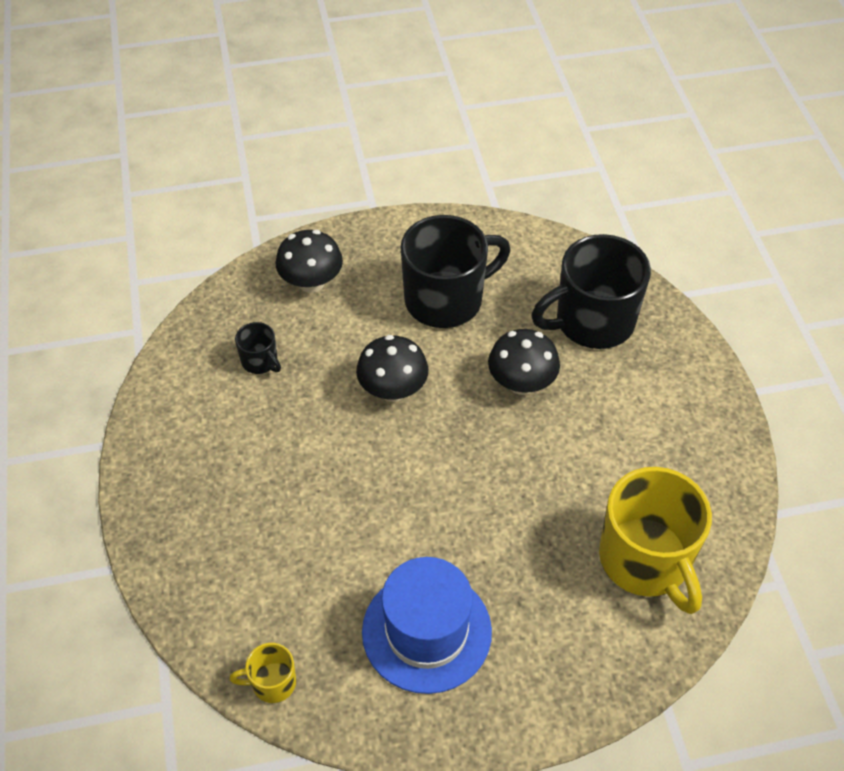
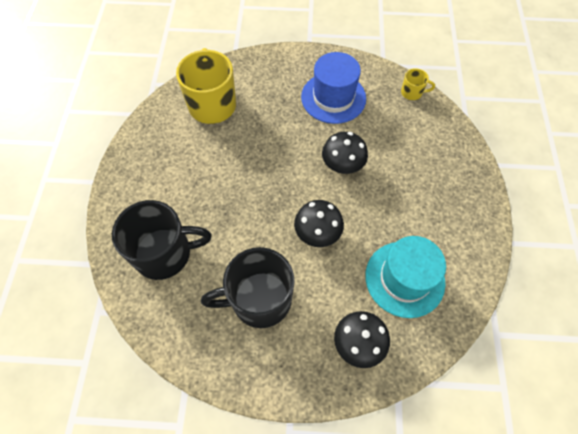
camera: 165 degrees left, 10 degrees up
(260, 361) = (404, 279): black mug -> turquoise hat
(521, 383) = (233, 218): black mushroom -> black mushroom (342, 166)

